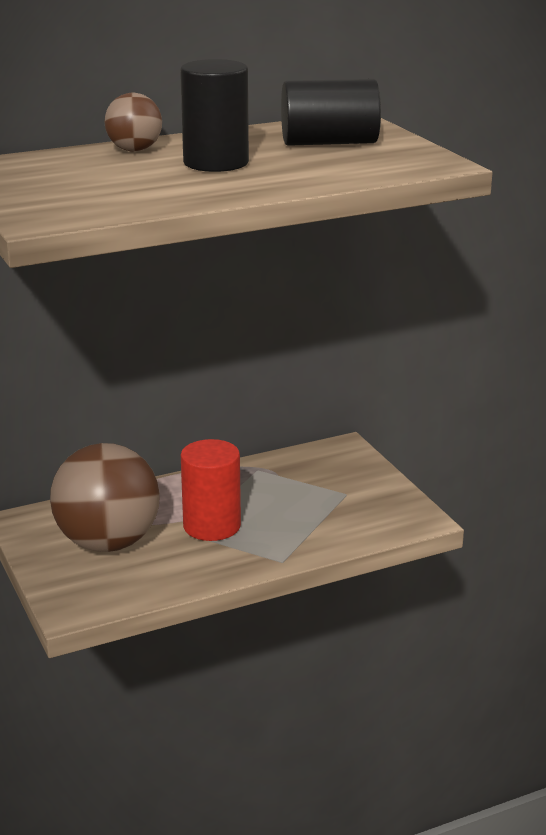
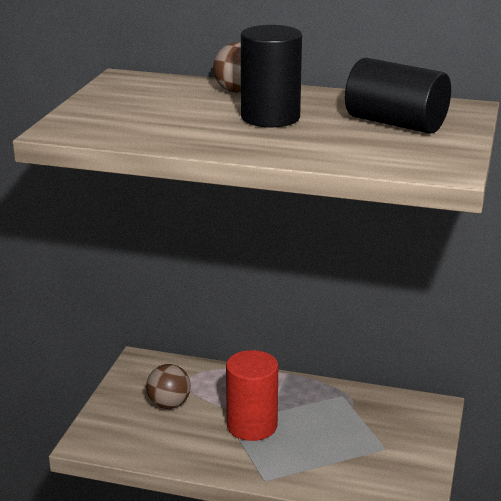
camera: 40 degrees right, 0 degrees up
(108, 543) = (169, 404): brown ball -> brown ball, size x0.49

